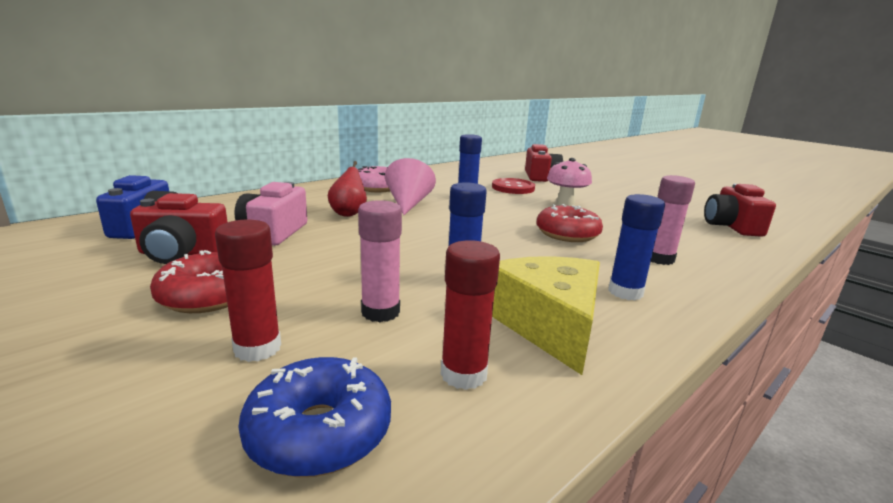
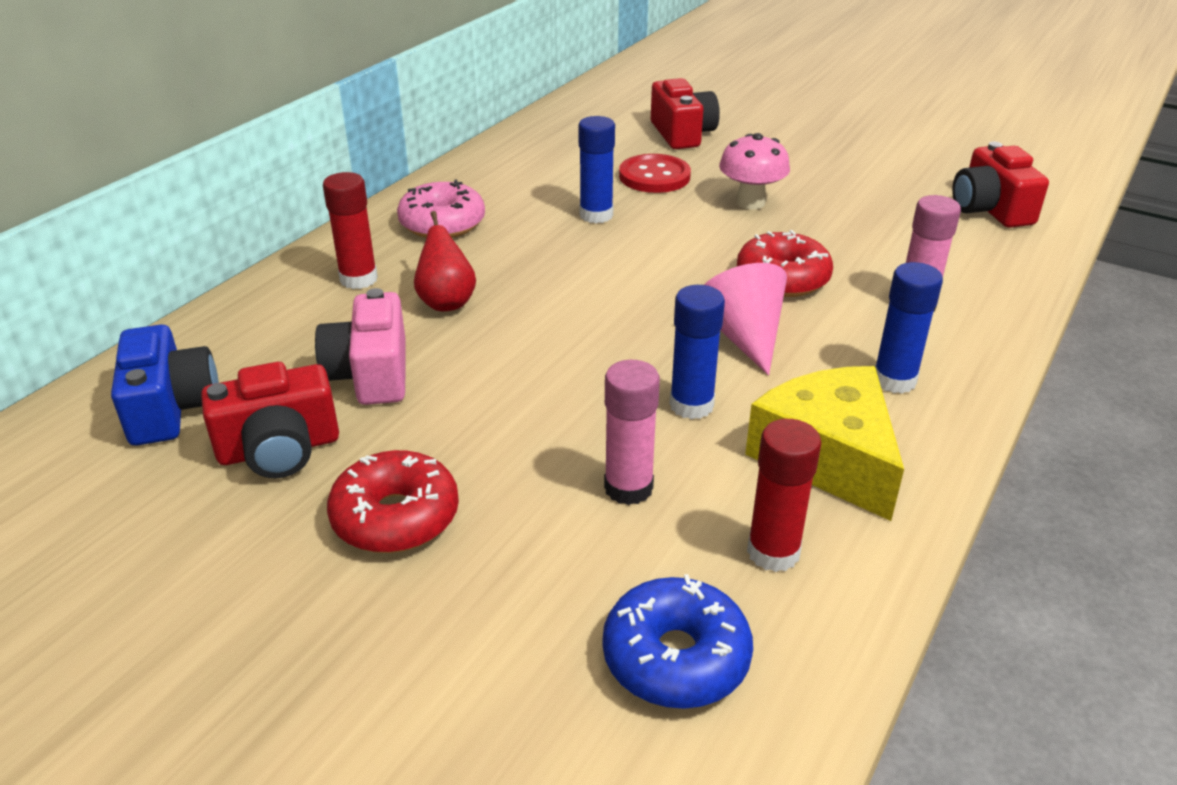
camera: 15 degrees left, 15 degrees up
(257, 348) = (529, 578): red glue stick -> red glue stick (358, 279)
(408, 204) = (520, 257): pink cone -> pink cone (743, 336)

